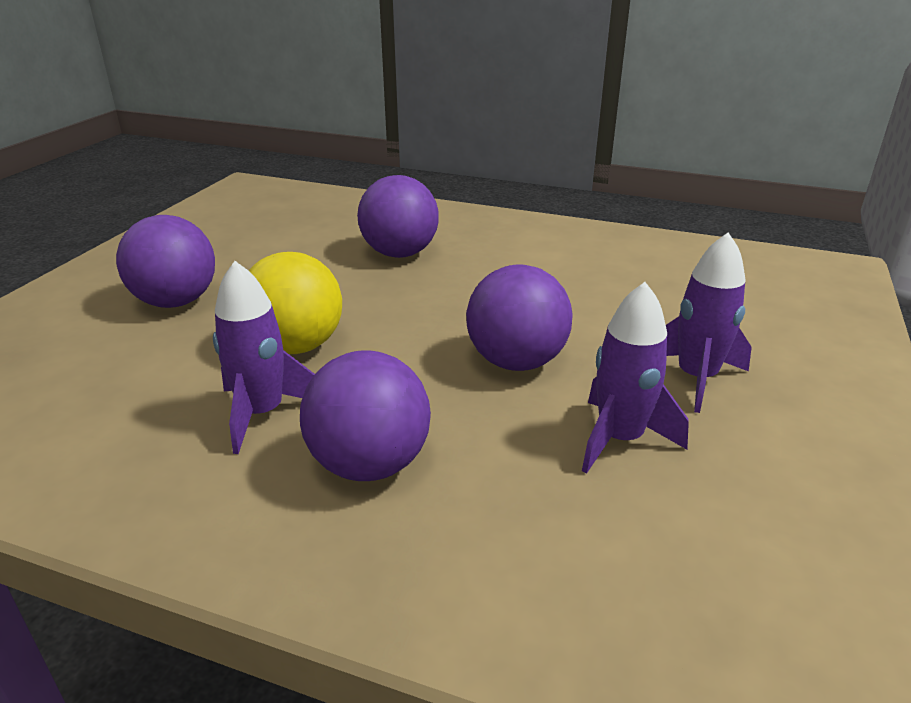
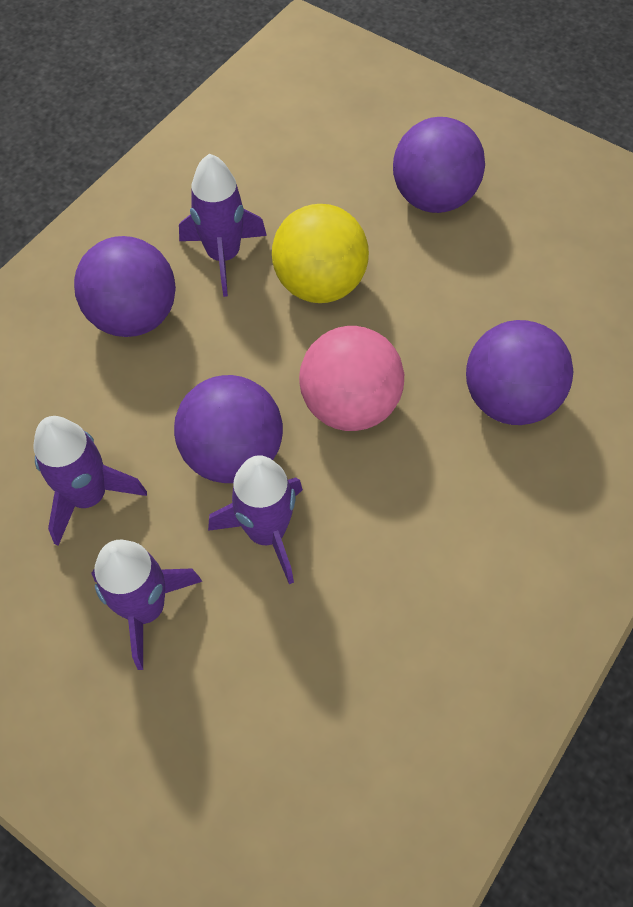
camera: 105 degrees right, 30 degrees up
(434, 313) = (349, 405): none -> pink ball
(580, 332) = (267, 532): none -> purple rocket

